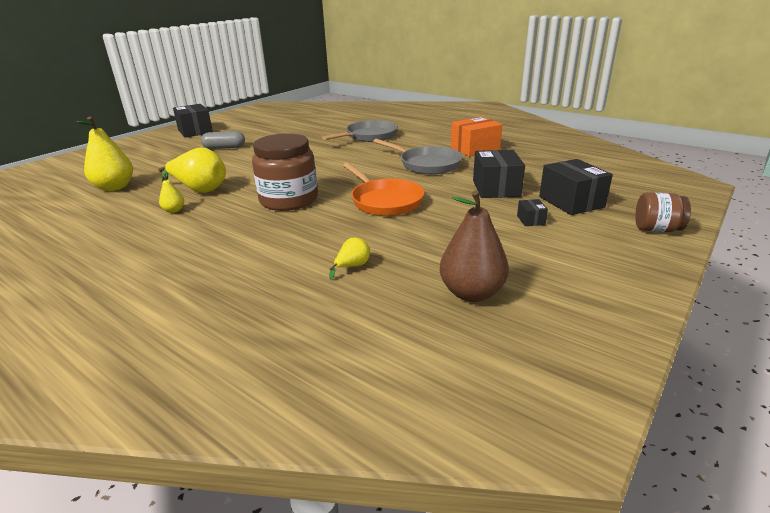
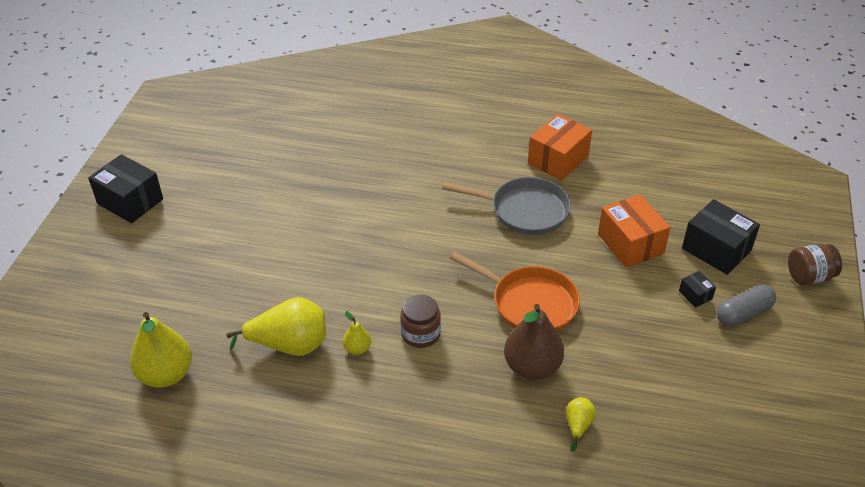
camera: 25 degrees left, 15 degrees up
(174, 210) = (300, 396): yellow pear -> yellow pear (357, 349)
(224, 148) = (223, 237): grey capsule -> grey capsule (743, 313)
(289, 200) = (420, 334): brown jar -> brown jar, size x0.55
(369, 136) = (403, 157): grey pan -> none
(471, 293) = (704, 425): brown pear -> brown pear (532, 367)
(496, 188) = (630, 243): black box -> orange box

